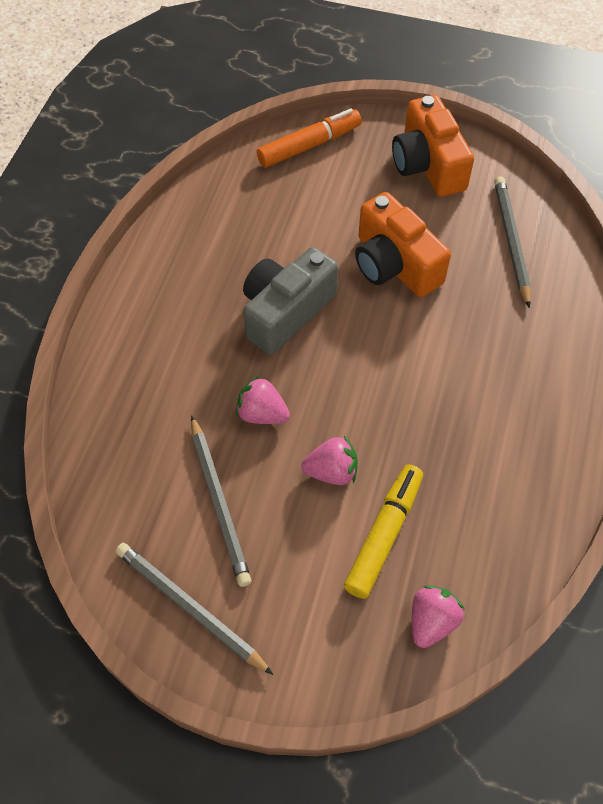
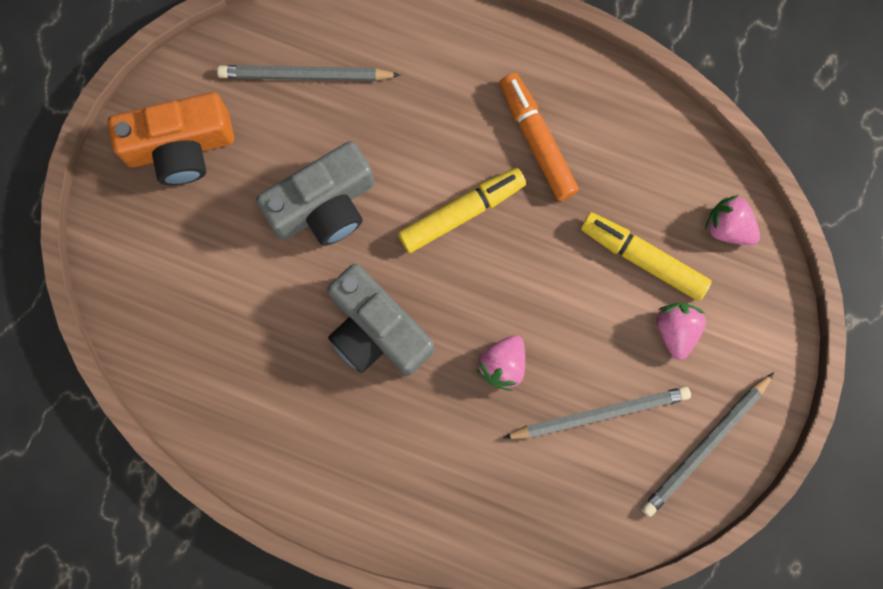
camera: 85 degrees left, 20 degrees up
(309, 145) = (130, 282): orange marker -> orange marker (537, 140)
(332, 471) = (573, 300): pink strawberry -> pink strawberry (676, 330)
(394, 264) = (324, 205): orange camera -> grey camera
(405, 369) = (461, 213): none -> yellow marker

